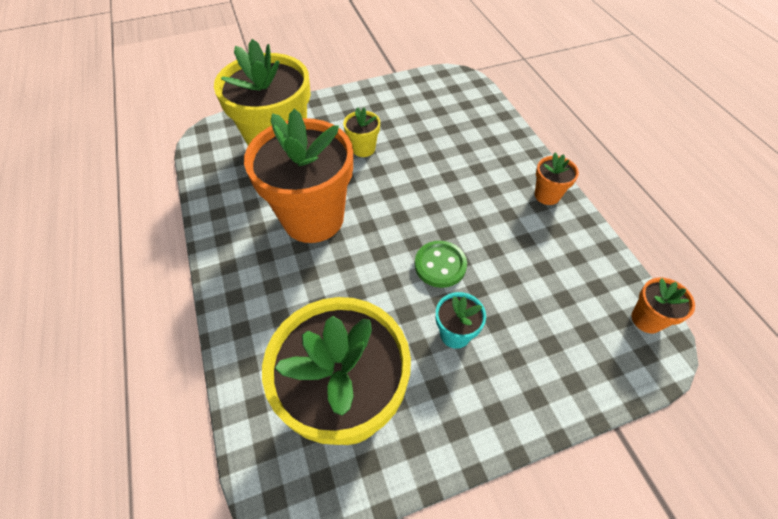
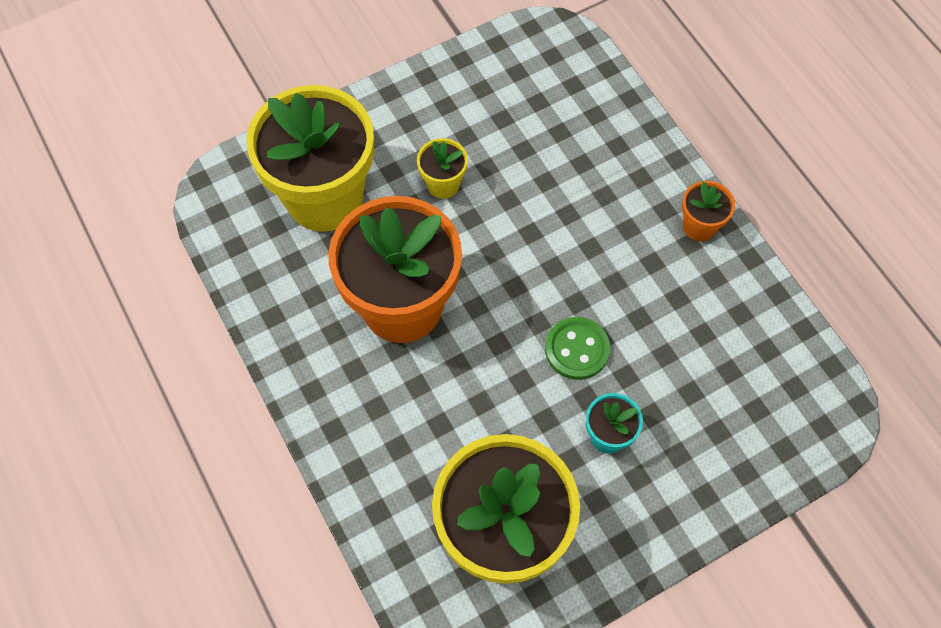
camera: 10 degrees left, 10 degrees up
(647, 319) = (824, 383): orange flower pot -> none

